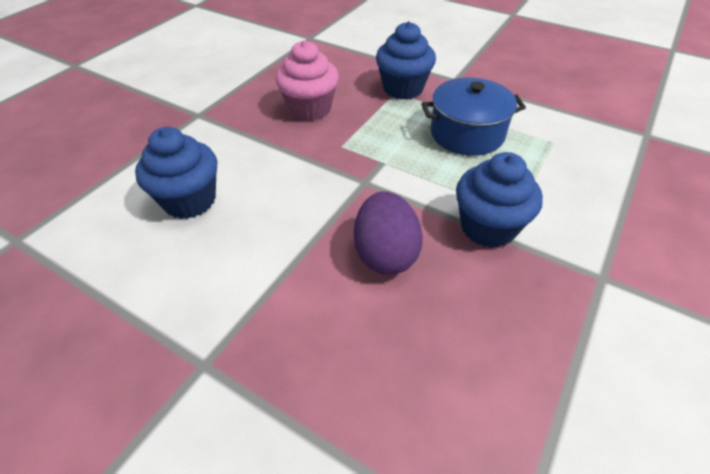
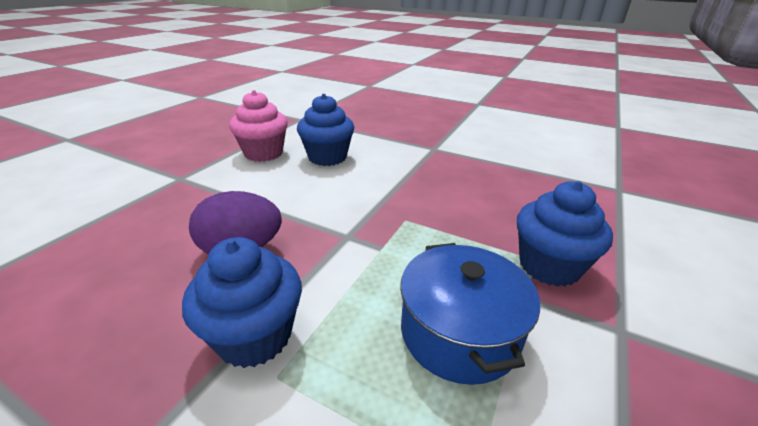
camera: 85 degrees right, 15 degrees down
(310, 109) = (465, 198): pink cupcake -> pink cupcake (263, 153)

